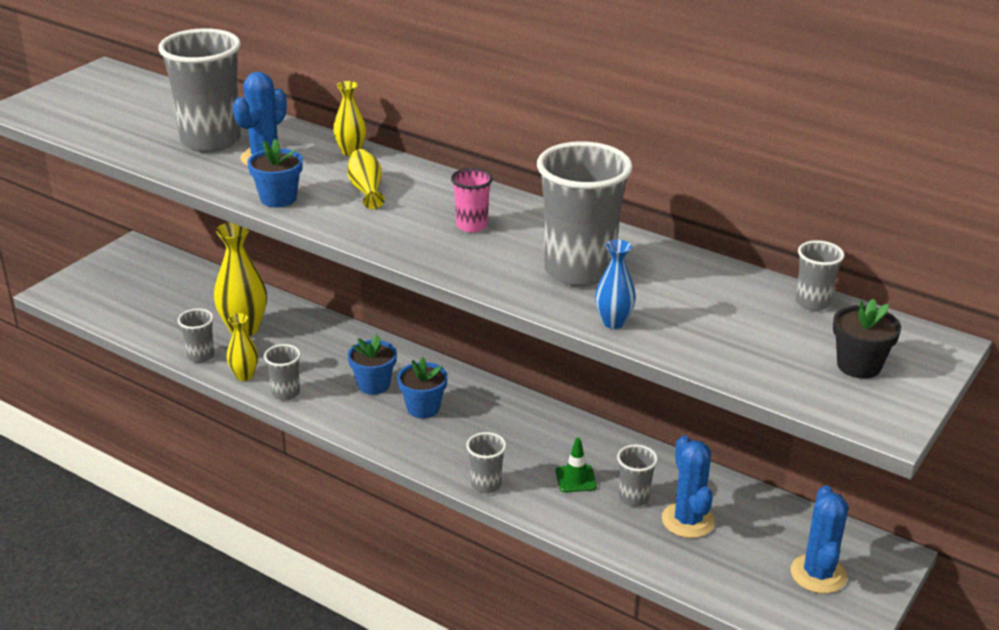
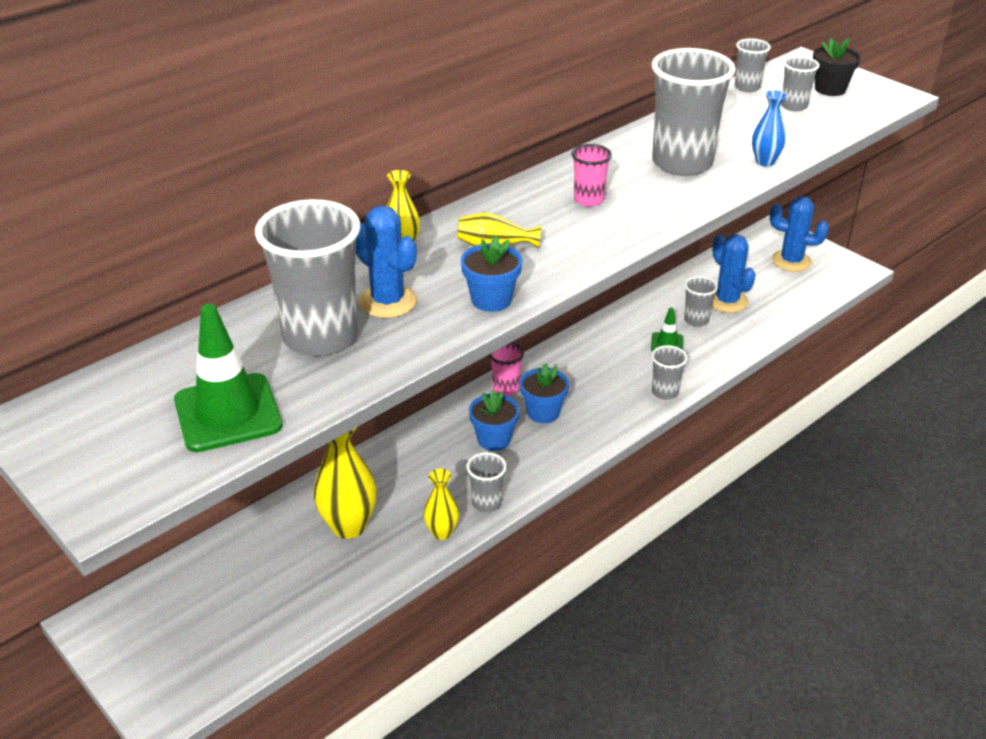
camera: 75 degrees left, 5 degrees up
(114, 126) = (228, 413): none -> green traffic cone
(200, 356) = (388, 567): grey cup -> grey cup (794, 106)
(452, 381) = (506, 388): none -> pink cup
(688, 520) = (727, 301): blue cactus -> blue cactus turned 60 degrees clockwise

